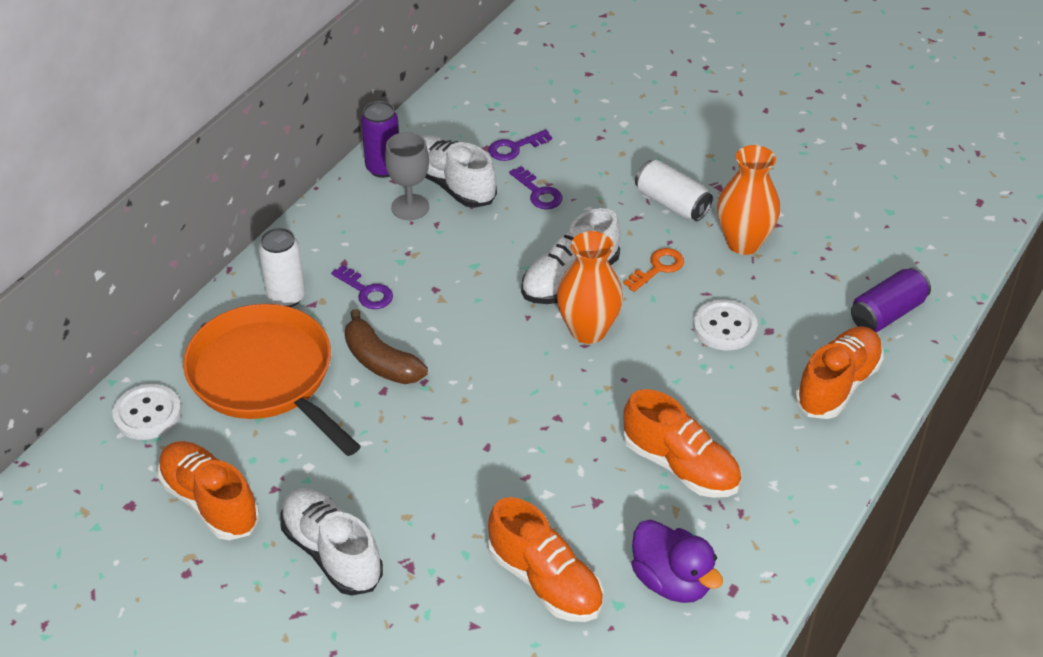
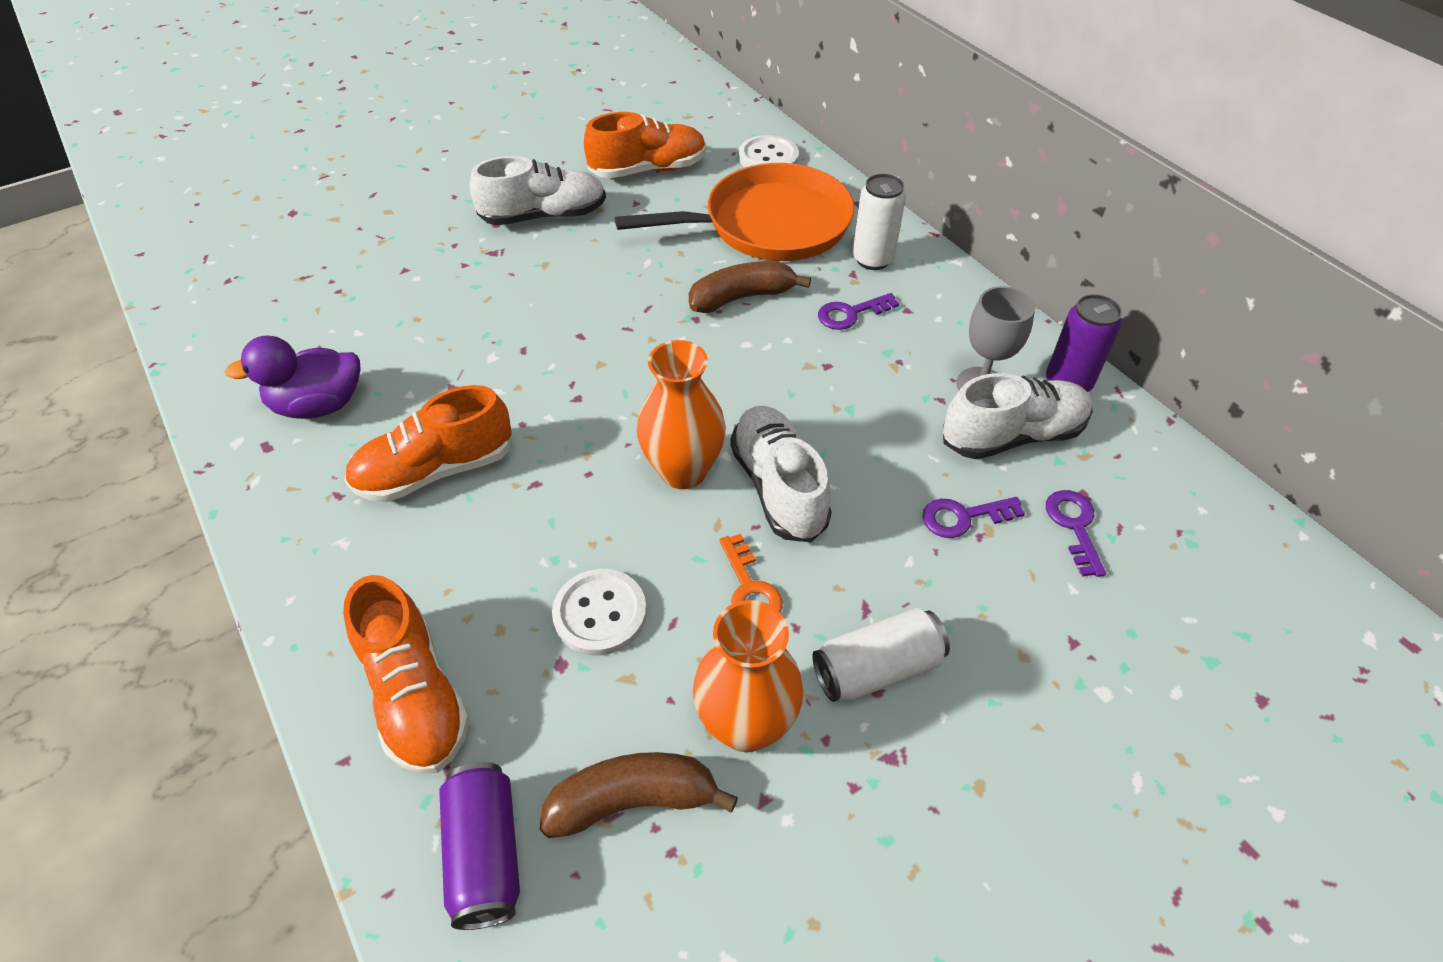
camera: 115 degrees right, 5 degrees up
(545, 581) = (402, 323): orange shoe -> none
(817, 270) = (633, 800): none -> brown banana

